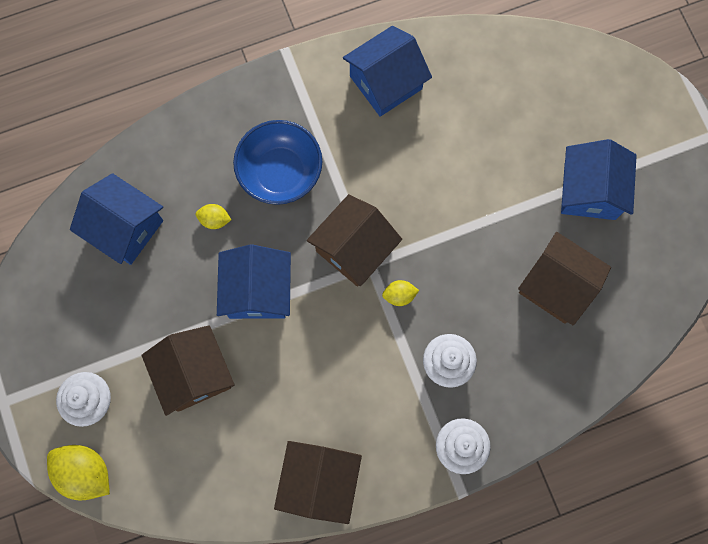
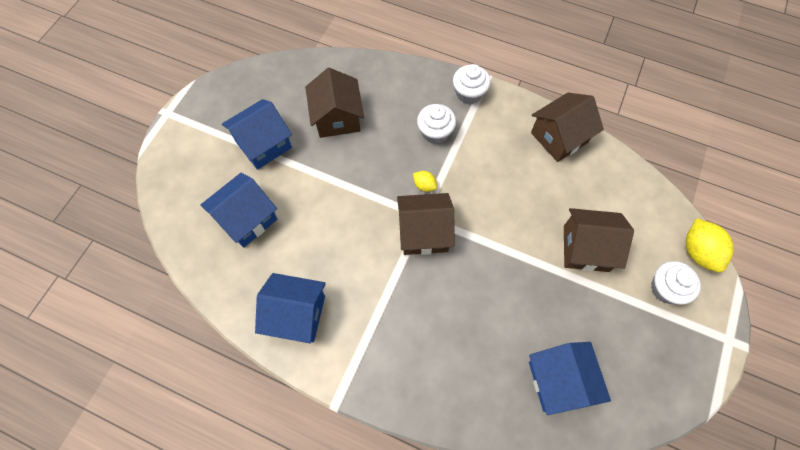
camera: 135 degrees left, 10 degrees down
(194, 374) = (586, 248): brown house -> brown house turned 75 degrees clockwise
(214, 220) = (493, 330): yellow lemon -> none
(257, 291) = (505, 260): blue house -> blue house (247, 219)
(280, 172) = (422, 320): blue bowl -> none

